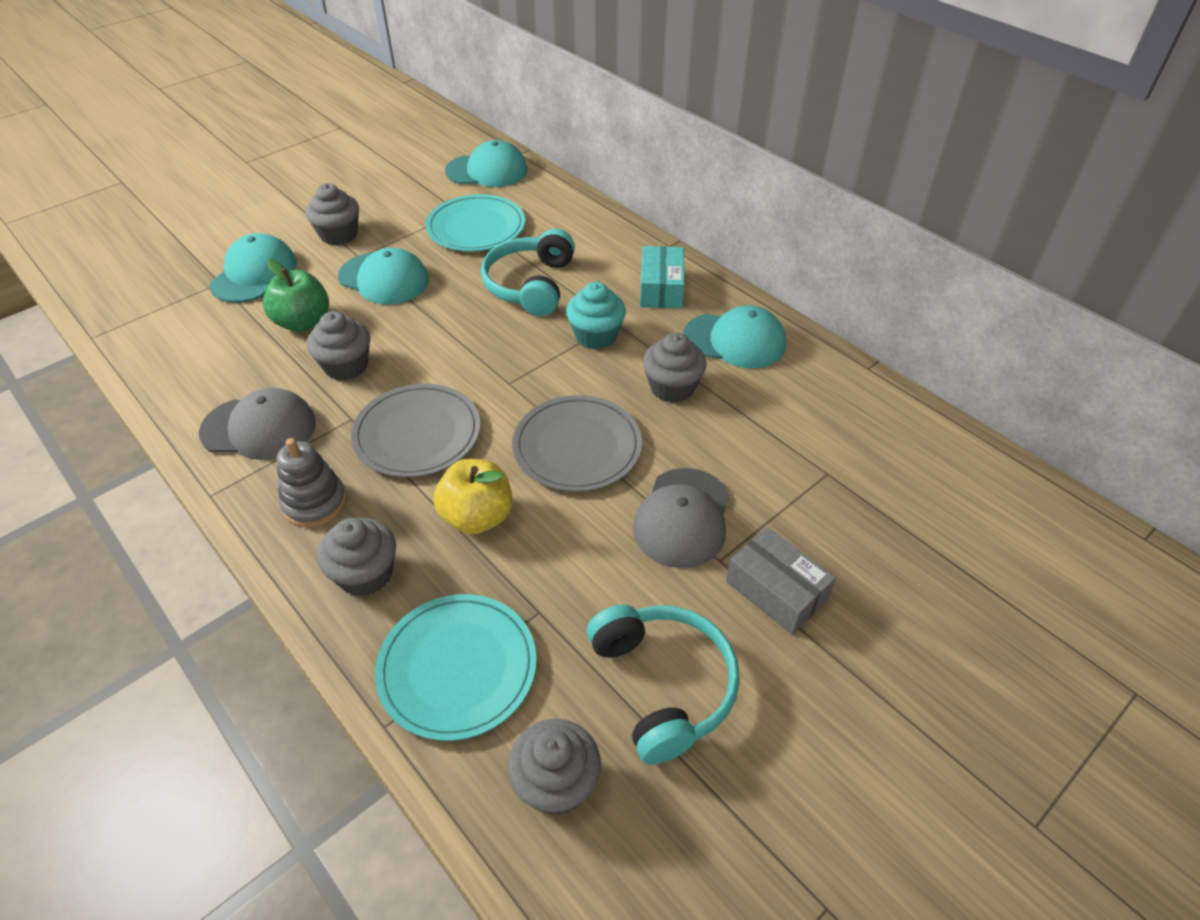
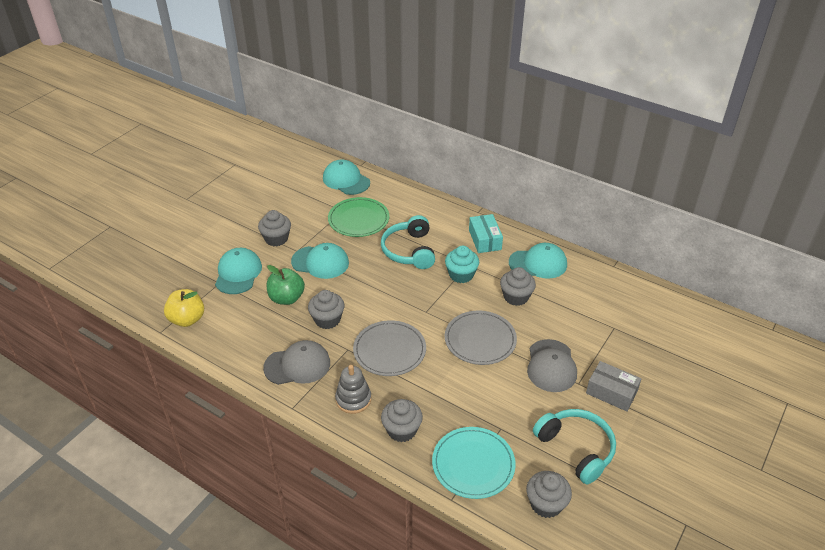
camera: 15 degrees left, 5 degrees down
(476, 227) = (358, 219): turquoise plate -> green plate
(477, 517) = (445, 388): yellow apple -> yellow apple (187, 319)
(487, 171) = (346, 180): turquoise cap -> turquoise cap turned 120 degrees counterclockwise

